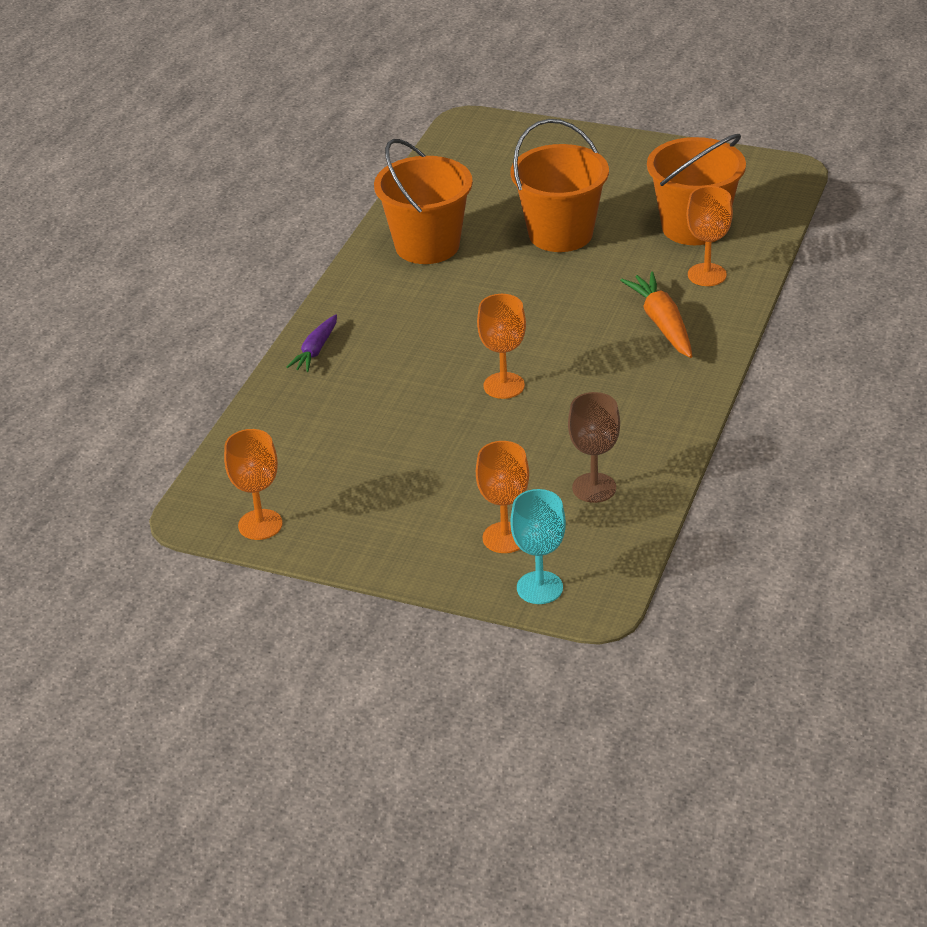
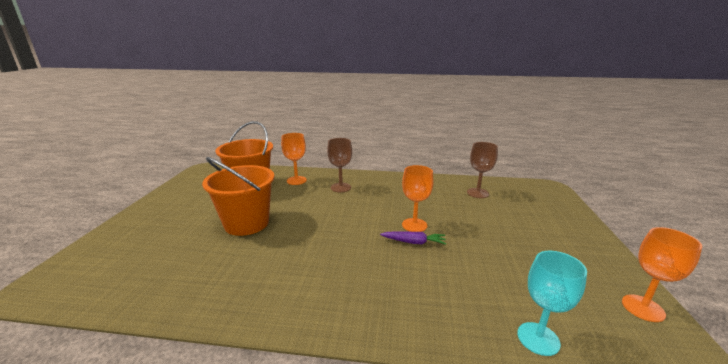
camera: 105 degrees left, 15 degrees down
(315, 350) = (415, 324): purple carrot -> purple carrot (414, 242)
(427, 245) = (249, 281): orange bucket -> none
(505, 538) = (536, 210): orange goblet -> none
(539, 588) = (557, 199): turquoise goblet -> turquoise goblet (538, 338)
(662, 324) = (340, 187): orange carrot -> brown goblet

